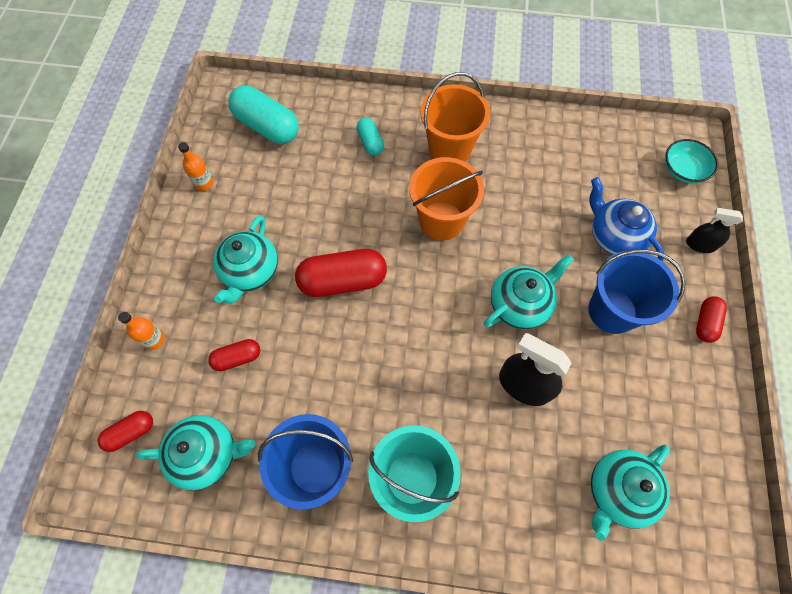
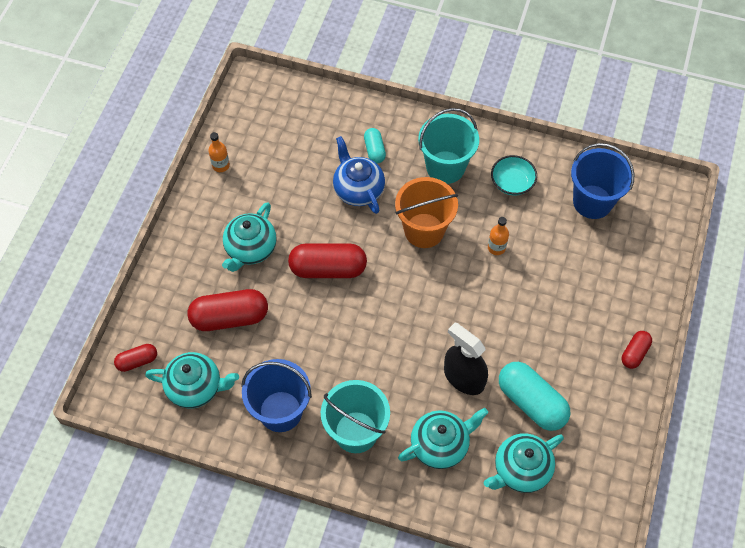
camera: 10 degrees right, 5 degrees down
(154, 339) = (163, 292): orange bottle -> orange bottle (496, 248)
(237, 358) = (230, 317): red capsule -> red capsule, size x1.86
(267, 127) = (284, 122): turquoise capsule -> turquoise capsule (531, 402)
(449, 149) = (445, 167): orange bucket -> turquoise bucket
(520, 304) = (476, 312): turquoise teapot -> turquoise teapot (440, 445)
(612, 311) = (555, 330): blue bucket -> blue bucket (592, 202)
(614, 236) = (575, 268): blue teapot -> blue teapot (358, 189)
(683, 170) = (656, 218): turquoise bowl -> turquoise bowl (512, 183)
(700, 244) = (651, 287): black spray bottle -> none

